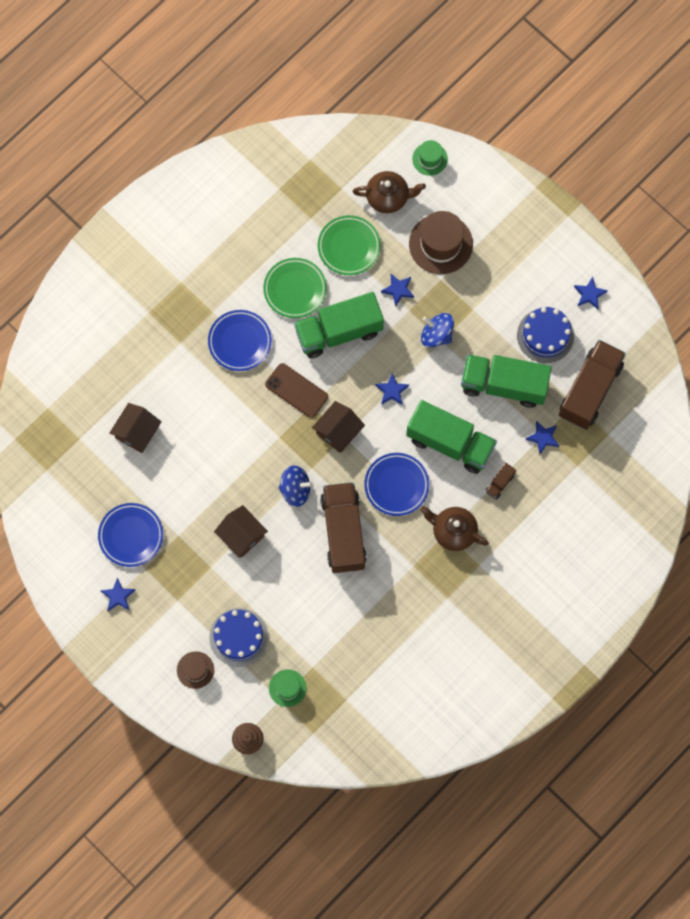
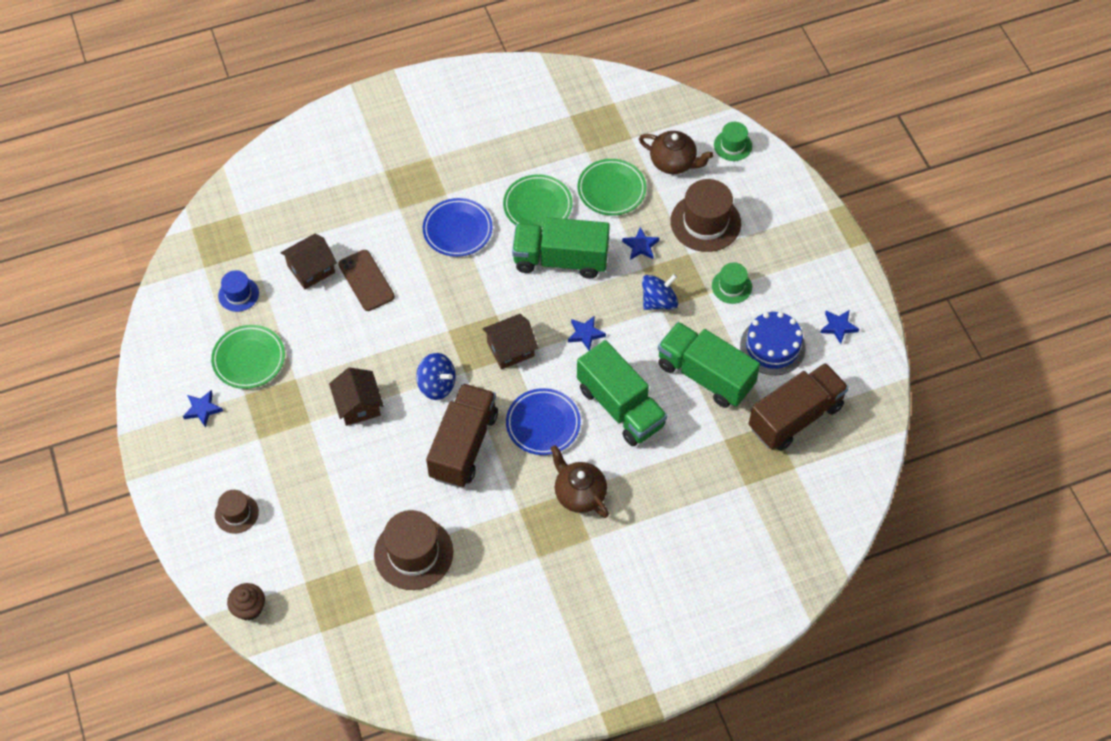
camera: 25 degrees right, 15 degrees down
(89, 482) = (238, 294): none -> blue hat
(131, 536) = (249, 359): blue plate -> green plate
(239, 637) = (299, 501): blue cake -> none
(287, 688) = (320, 573): green hat -> green hat (731, 286)
(296, 390) = (489, 295): brown phone -> brown phone (366, 280)
(350, 639) = (413, 553): none -> brown hat
(436, 335) = (659, 301): blue spinning top -> blue spinning top turned 90 degrees clockwise
(499, 483) = (653, 467): brown truck -> none
(543, 438) = (722, 442): blue star -> none

